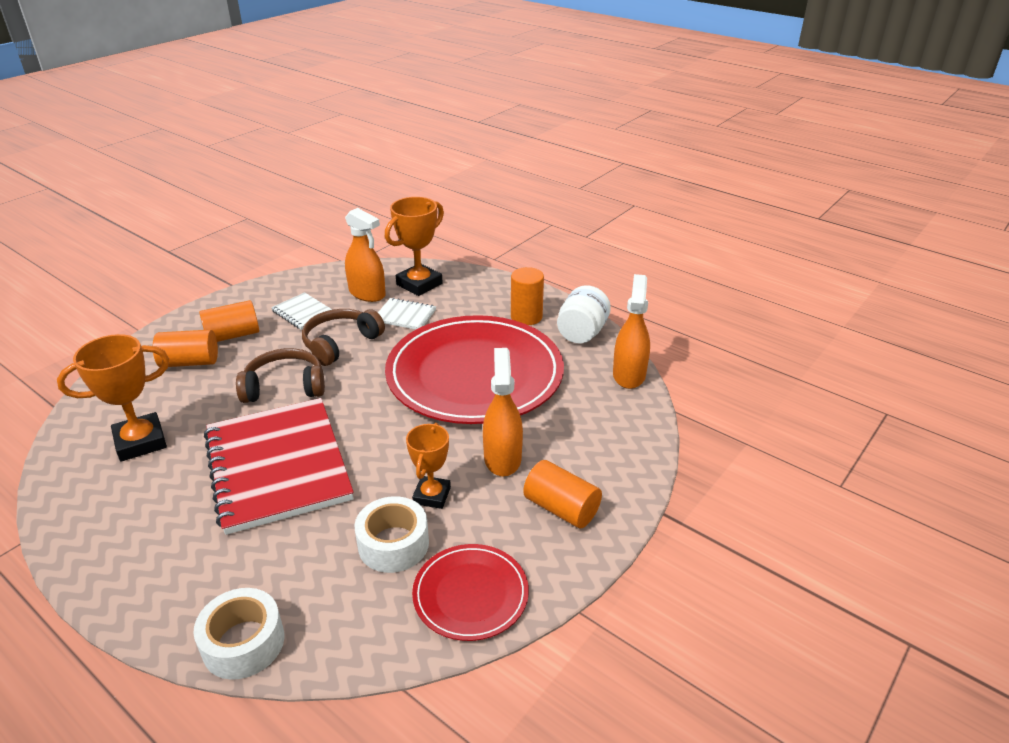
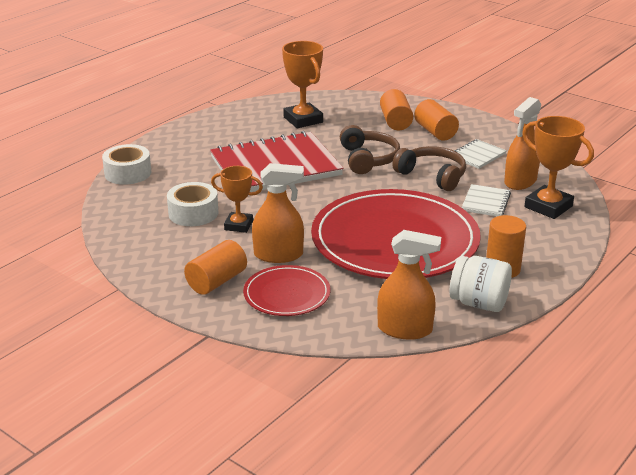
camera: 90 degrees right, 5 degrees down
(470, 594) = (142, 243): red plate -> red plate (287, 294)

